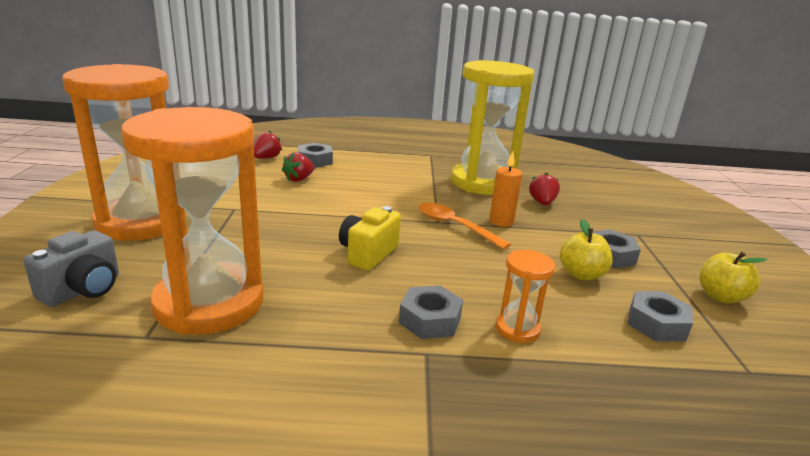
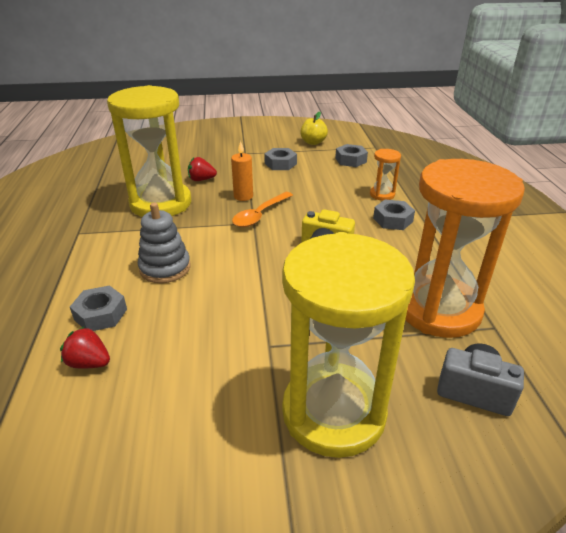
camera: 95 degrees left, 10 degrees up
(141, 222) = (333, 412): orange hourglass -> yellow hourglass
(299, 179) = (170, 315): red strawberry -> none
(365, 180) = (165, 268): none -> grey stacking toy
(581, 274) = (310, 174): yellow apple -> none

